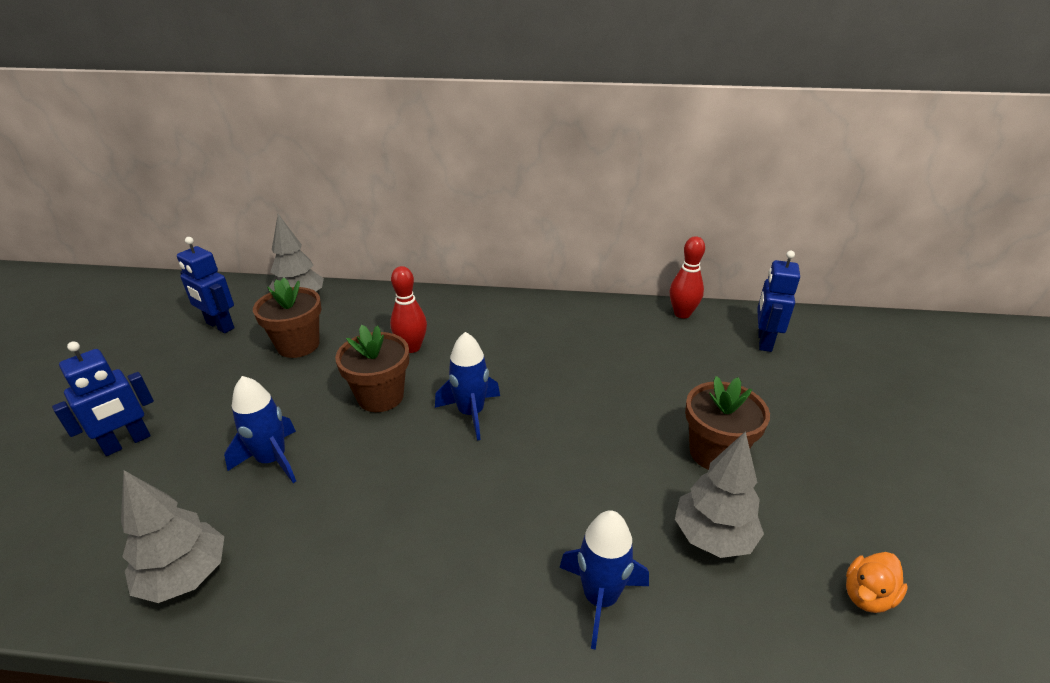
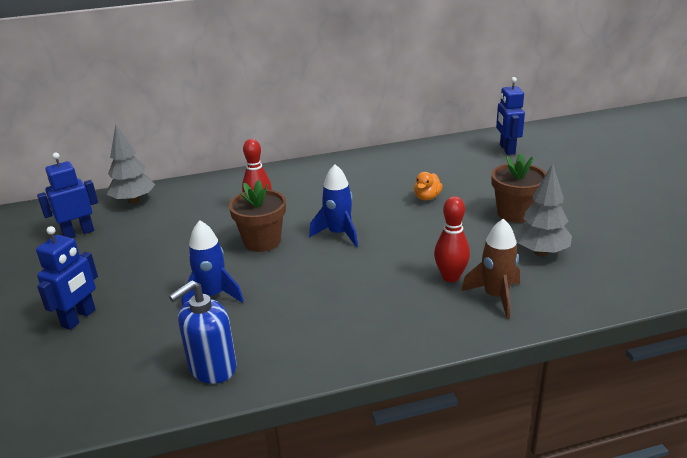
camera: 20 degrees left, 5 degrees down
(185, 576) = (212, 368): grey tree -> blue soap dispenser
(220, 326) = (78, 233): blue robot -> blue robot turned 135 degrees clockwise
(298, 345) = (163, 229): brown flower pot -> none
(600, 598) = (496, 296): blue rocket -> brown rocket
(682, 314) = (442, 146): red bowling pin -> red bowling pin (450, 277)
(867, 595) = (638, 253): orange duck -> orange duck (427, 197)

